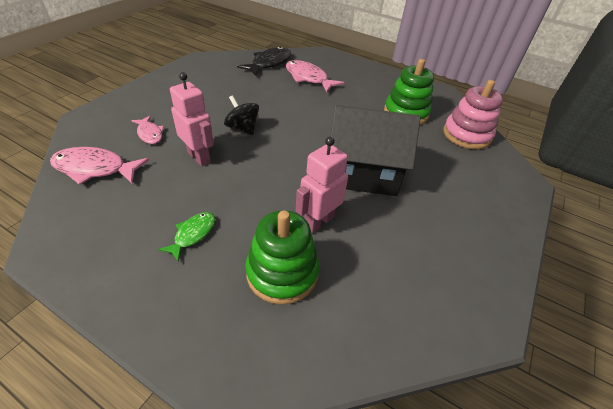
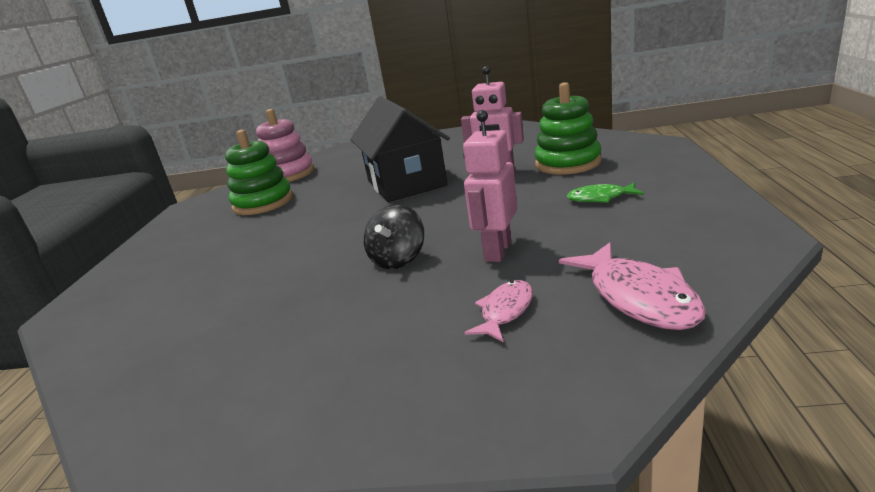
camera: 110 degrees left, 20 degrees down
(269, 63) = (138, 342): black fish -> none
(308, 78) = (193, 283): pink fish -> none

